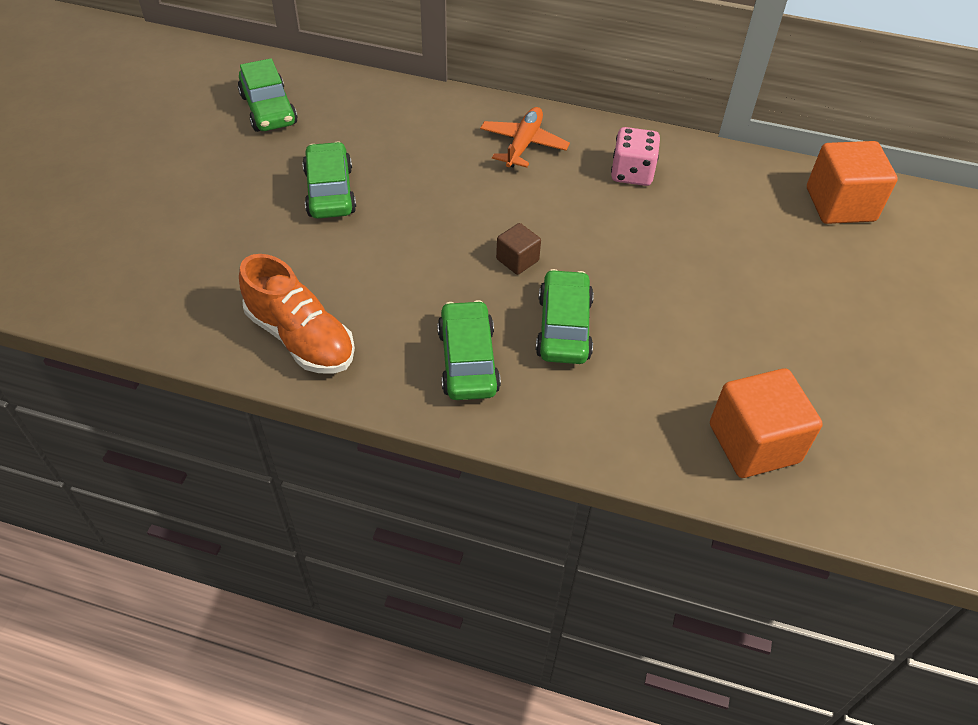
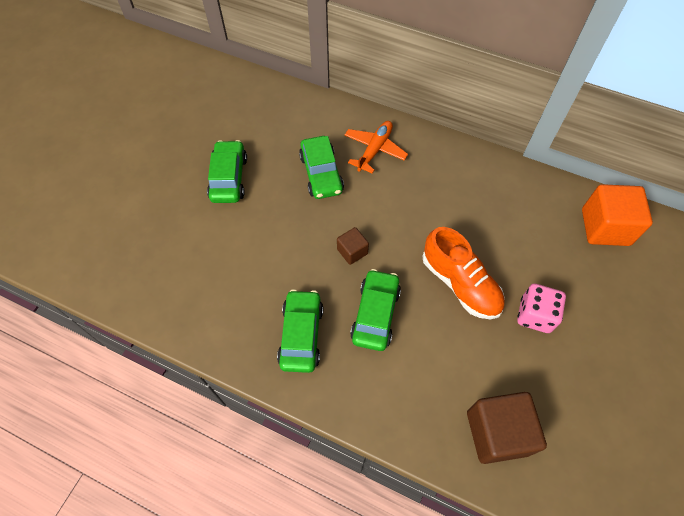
camera: 10 degrees right, 10 degrees up
(269, 110) = (198, 103): green car -> green car (321, 174)
(301, 338) = (188, 301): orange shoe -> orange shoe (460, 284)
(632, 173) = (450, 183): pink dice -> pink dice (535, 315)
(754, 443) = (497, 433): orange cube -> brown cube

